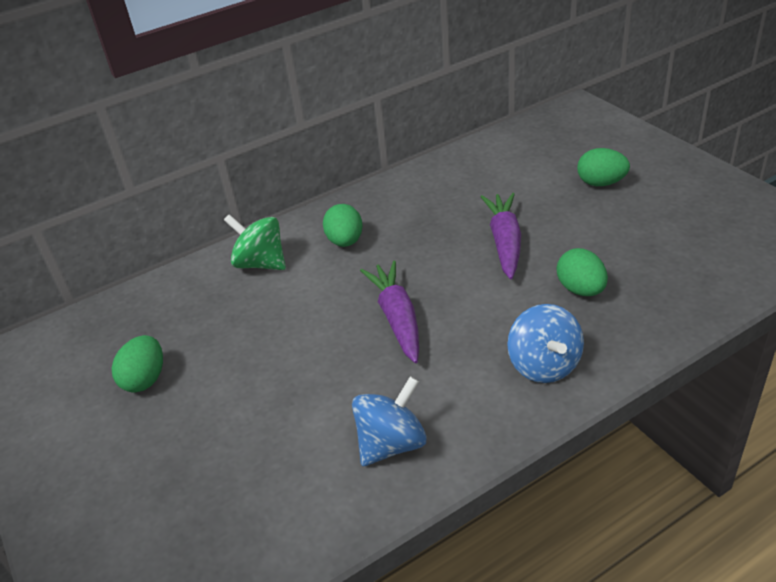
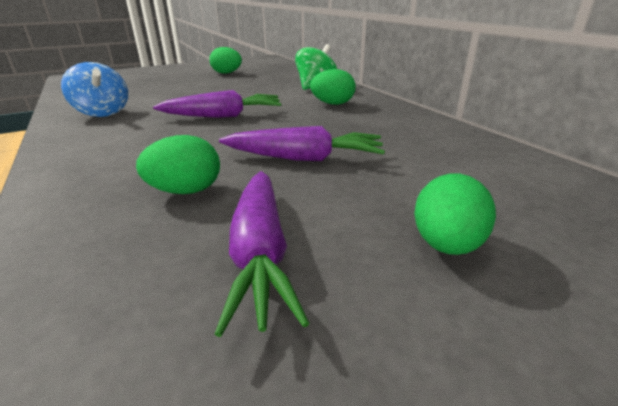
camera: 90 degrees right, 10 degrees down
(544, 365) = (100, 160): blue spinning top -> none
(637, 240) = (260, 254): none -> purple carrot

